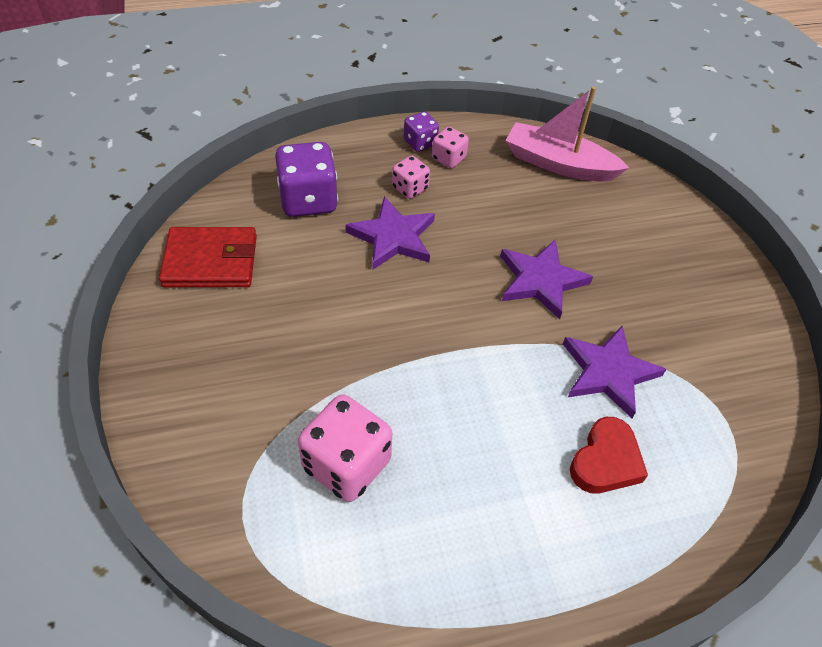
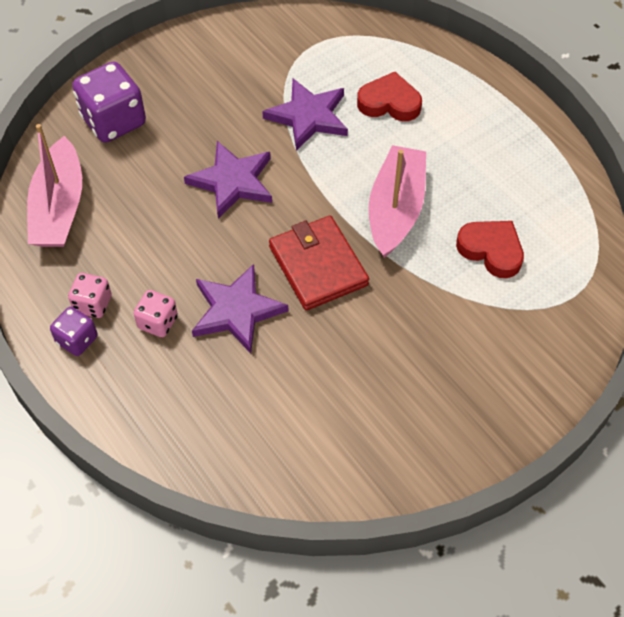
camera: 110 degrees left, 5 degrees up
(210, 261) = (353, 455): red wallet -> red wallet (318, 266)
(308, 200) = (221, 408): purple dice -> purple dice (114, 121)
(346, 465) = (491, 250): pink dice -> red heart
(445, 399) = (395, 209): none -> pink boat

